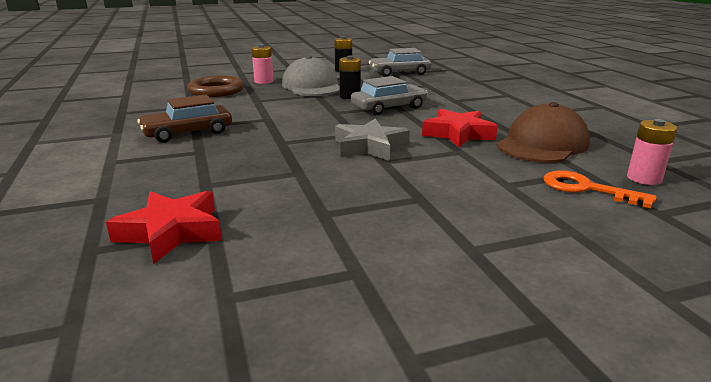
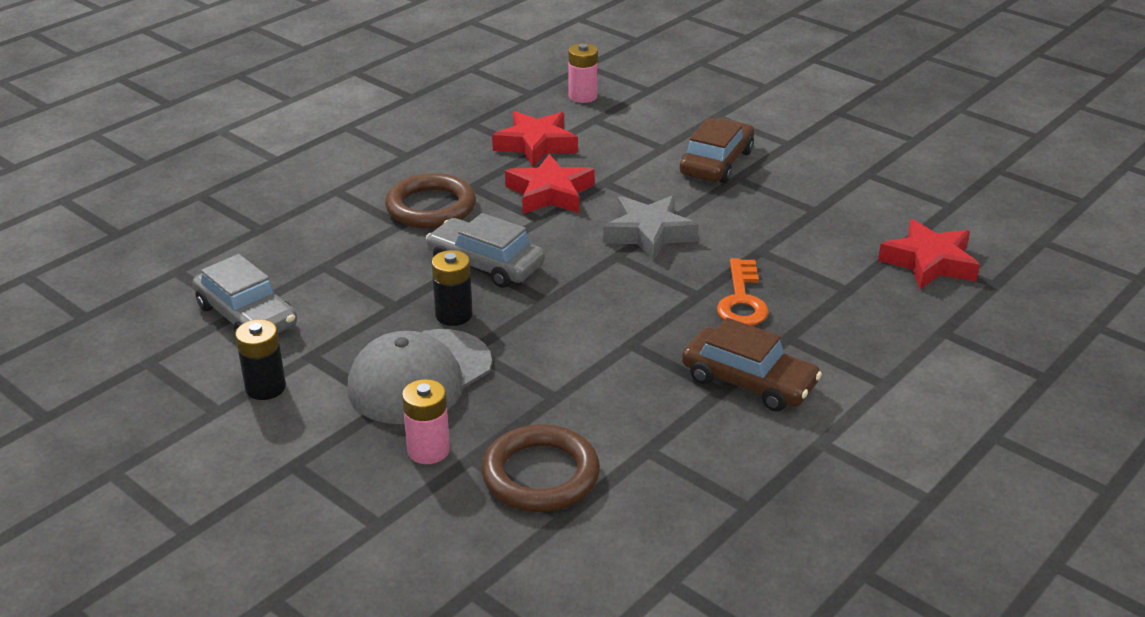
camera: 120 degrees left, 10 degrees up
(457, 198) = (716, 163): none -> brown car
(468, 107) = (431, 207): none -> brown ring
(542, 144) = (536, 145): brown cap -> red star
(586, 189) = (633, 116): orange key -> orange key (742, 300)

